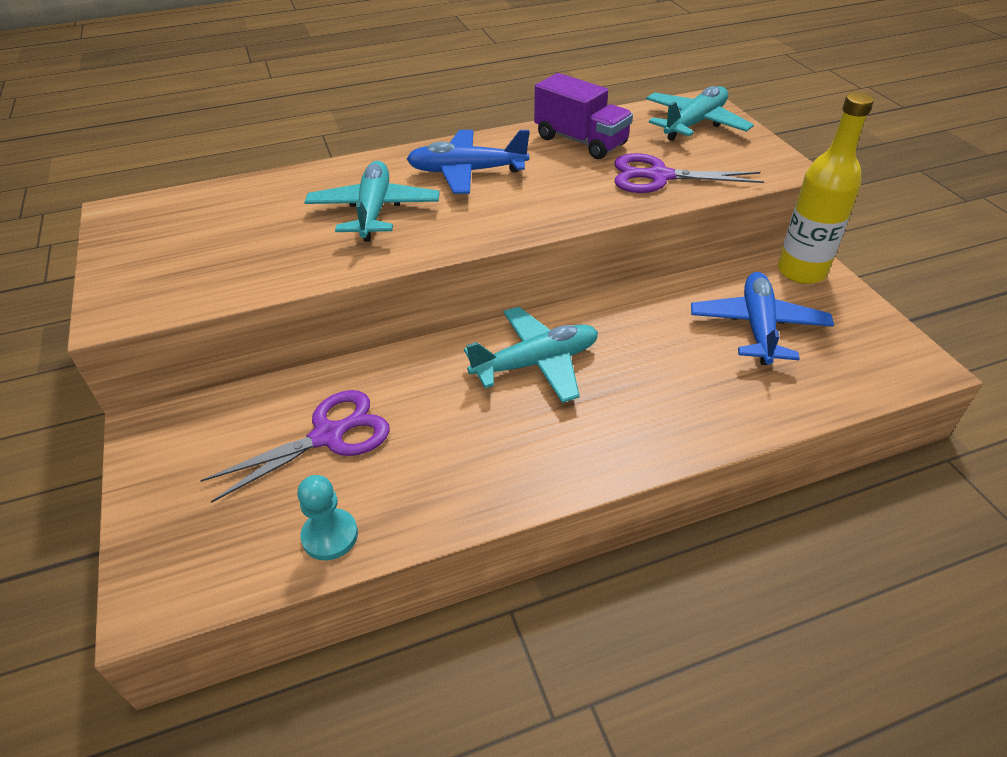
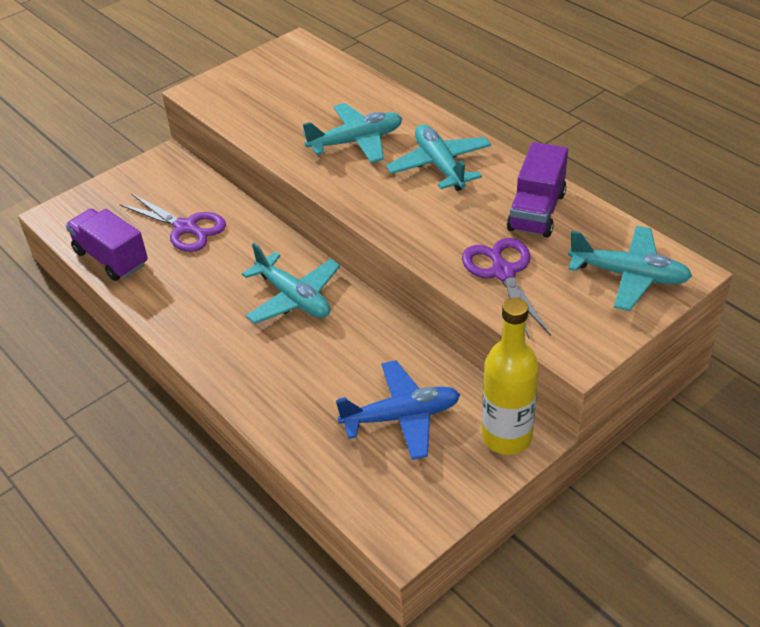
camera: 70 degrees right, 0 degrees up
(330, 536) = (111, 258): turquoise pawn -> purple truck
(467, 172) = (440, 165): blue plane -> turquoise plane

